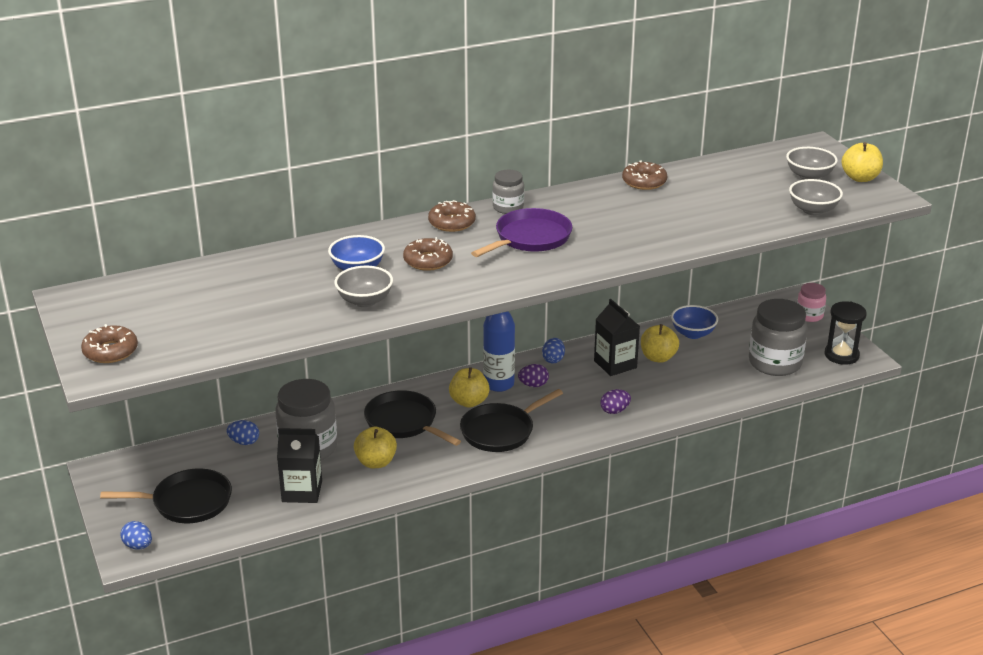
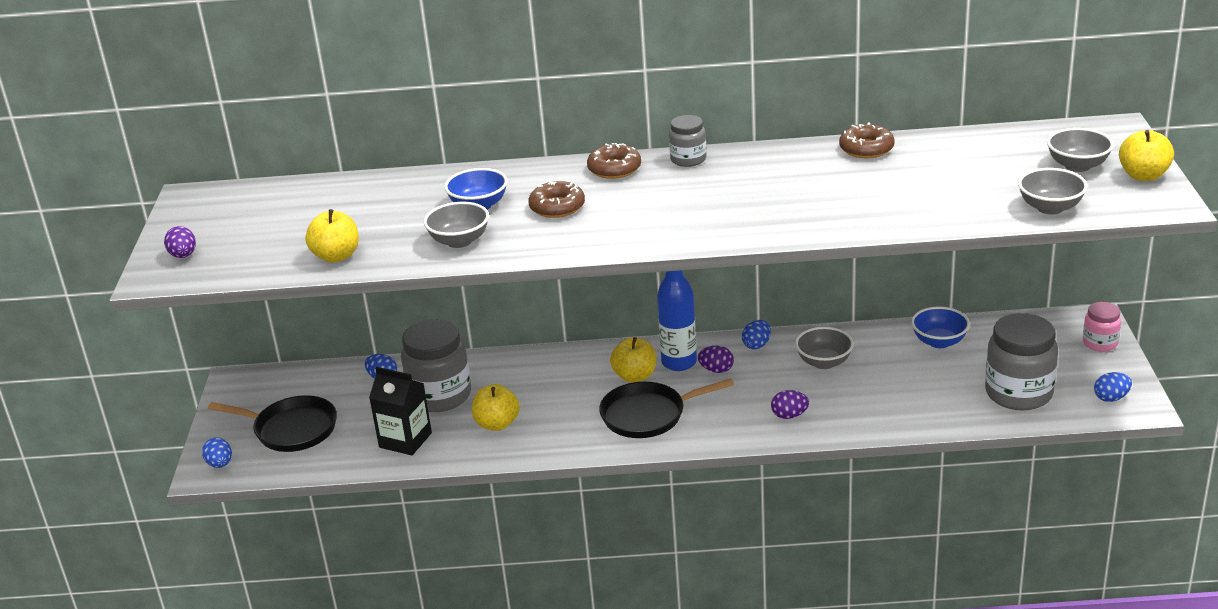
camera: 25 degrees right, 0 degrees up
(110, 351) = (183, 255): brown donut -> purple egg
(404, 422) = (553, 386): black pan -> none
(530, 238) = (685, 197): purple pan -> none
(615, 364) = (824, 362): black carton -> grey bowl
(658, 357) = (879, 363): yellow apple -> yellow apple (336, 256)
(841, 355) = (1111, 398): black hourglass -> blue egg

